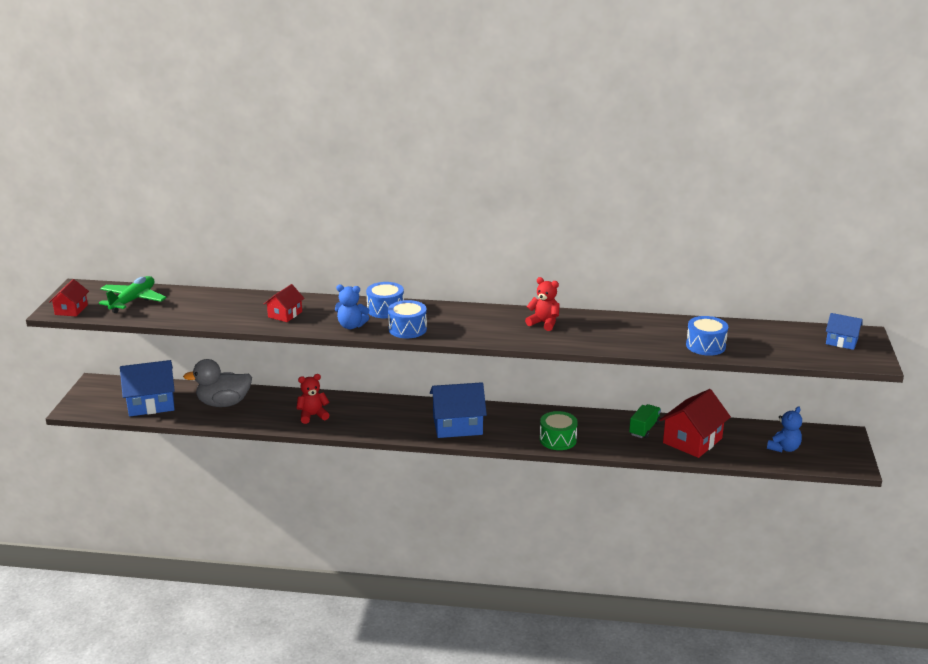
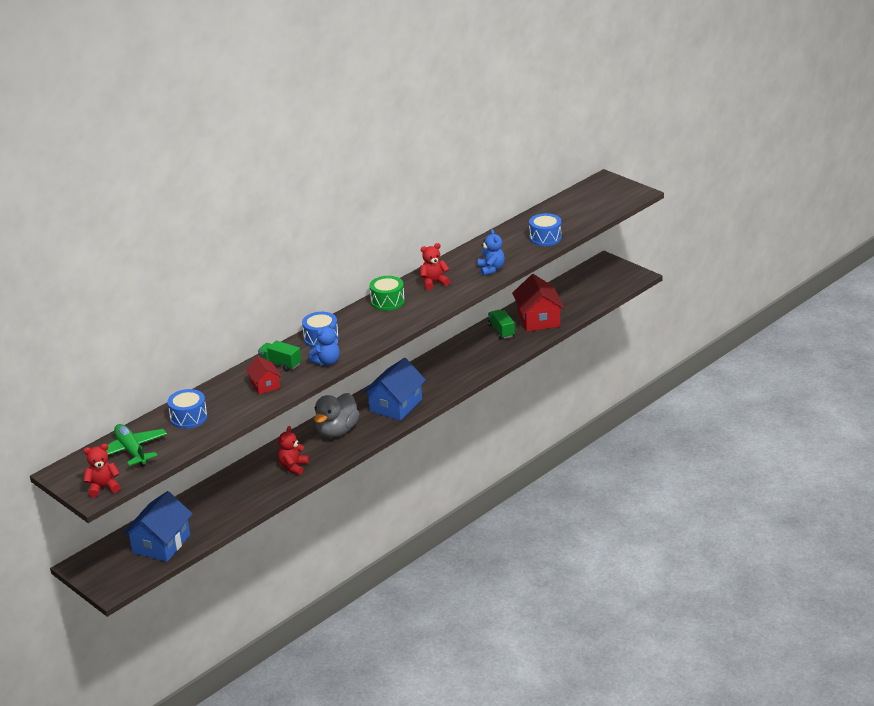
camera: 50 degrees left, 5 degrees up
(71, 310) = (103, 487): red house -> red teddy bear
(223, 403) = (214, 505): grey duck -> grey duck (337, 431)
(325, 308) = (280, 364): none -> green truck
(407, 329) = (365, 340): blue drum -> blue drum (188, 418)
(558, 440) = (469, 371): green drum -> green drum (387, 301)
(784, 448) = (589, 290): blue teddy bear -> blue teddy bear (491, 269)
(841, 341) = (602, 191): blue house -> none

